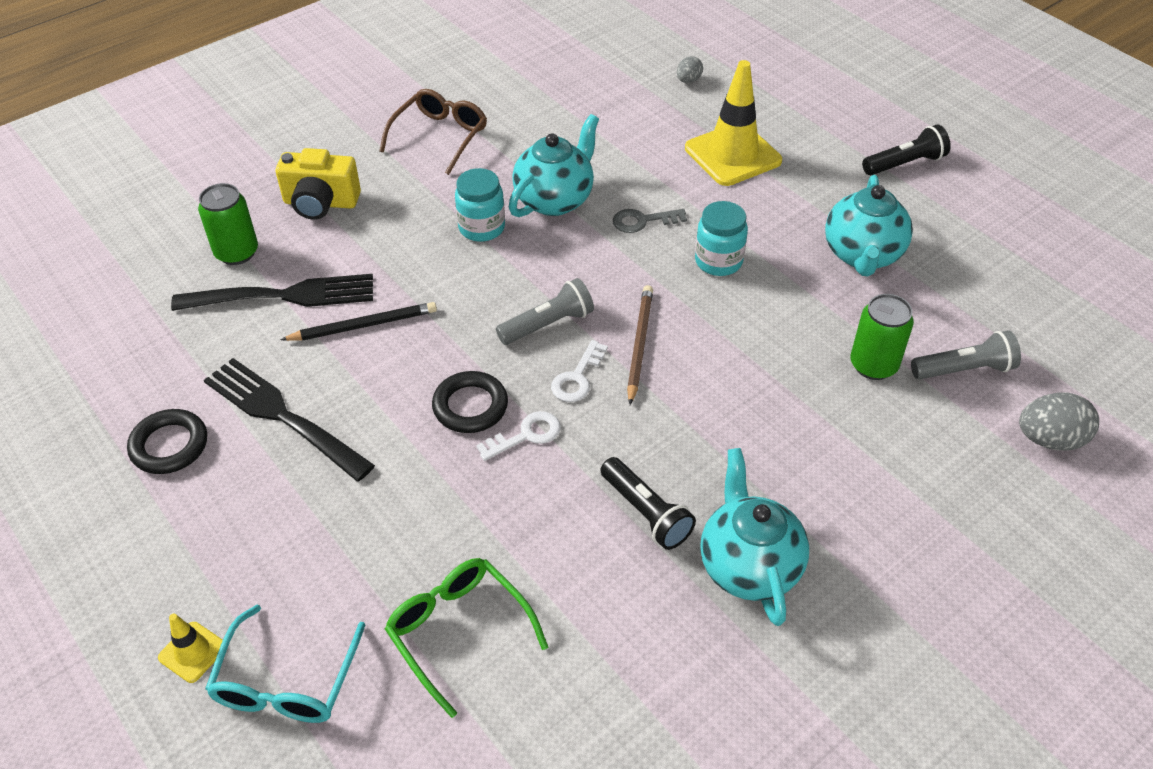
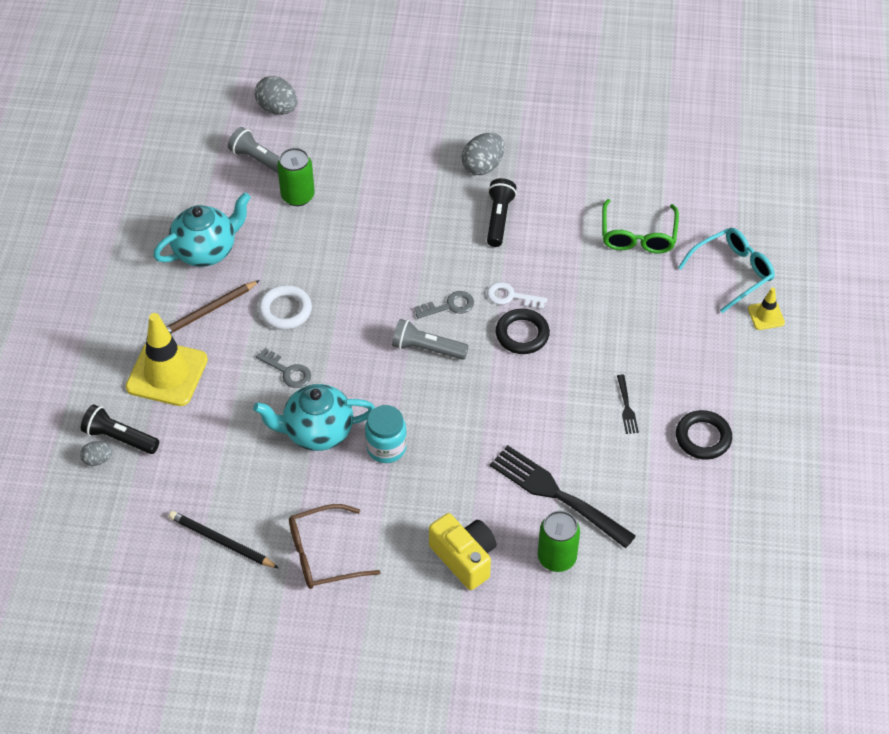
camera: 135 degrees left, 5 degrees up
(284, 416) = (626, 406): black fork -> black fork, size x0.44
(363, 325) = (529, 432): black pencil -> black pencil (221, 542)
(577, 377) = (449, 306): white key -> grey key
(639, 344) = (395, 298): brown pencil -> brown pencil (208, 311)
(718, 261) = (285, 310): turquoise jar -> white ring
(748, 566) = (483, 166): turquoise teapot -> grey egg
(905, 164) = (85, 282): black flashlight -> black flashlight (119, 438)

